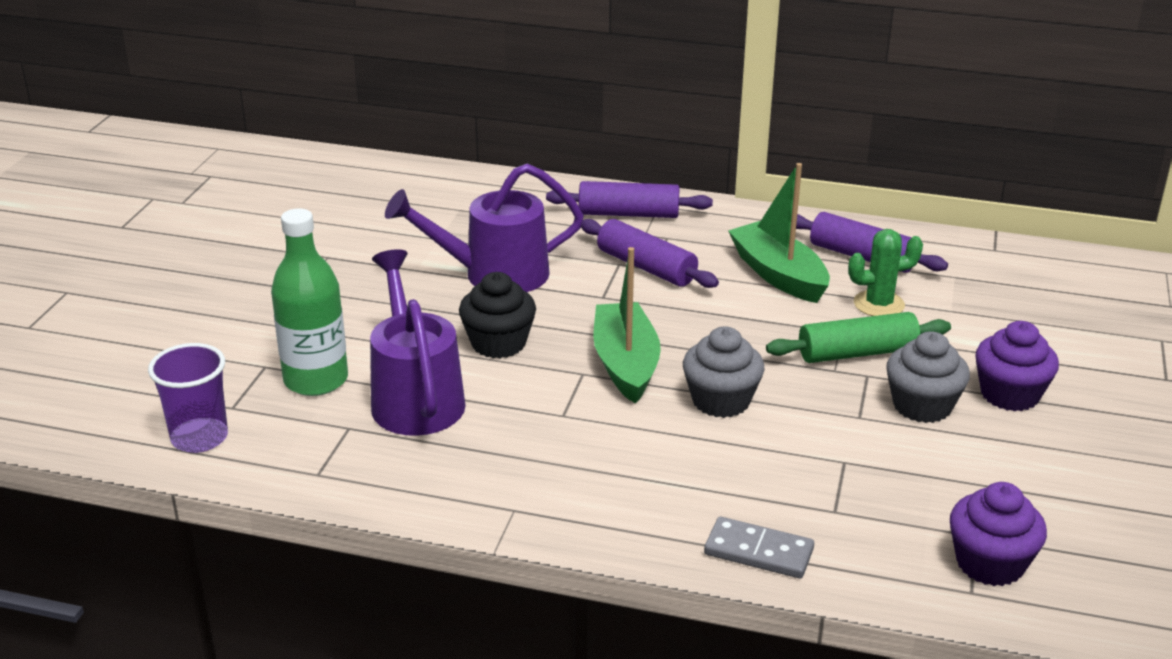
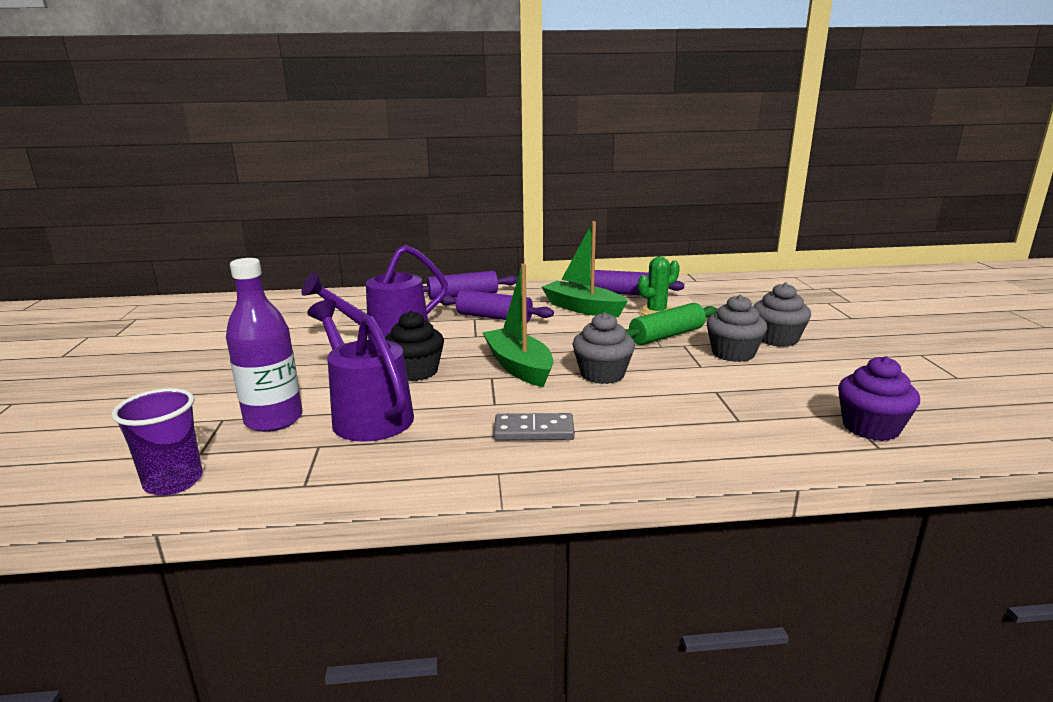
camera: 20 degrees left, 10 degrees down
(316, 380) = (273, 420): green bottle -> purple bottle
(758, 551) = (712, 457): grey domino -> grey domino (534, 430)
(1009, 394) = (777, 339): purple cupcake -> grey cupcake

